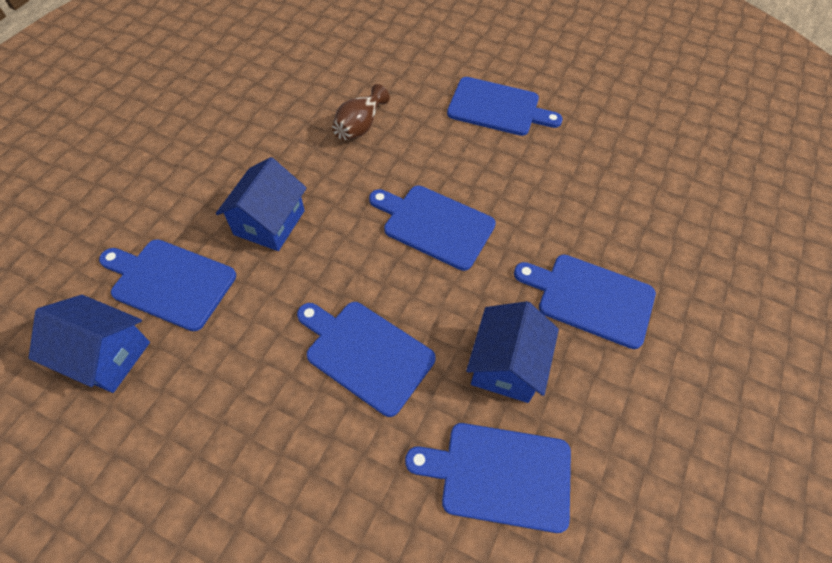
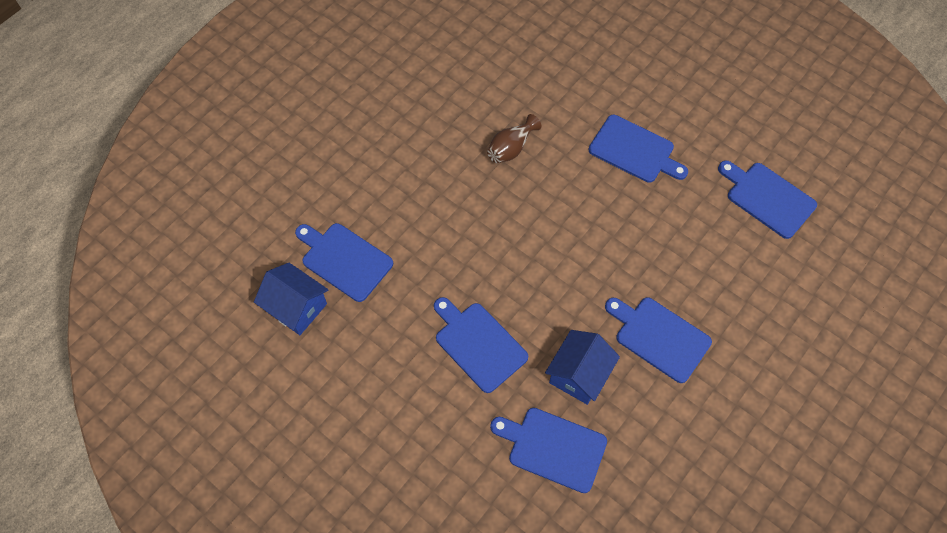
camera: 15 degrees right, 5 degrees up
(269, 222) = (424, 224): blue house -> none
(434, 225) = (553, 251): blue cutting board -> blue cutting board (767, 198)

